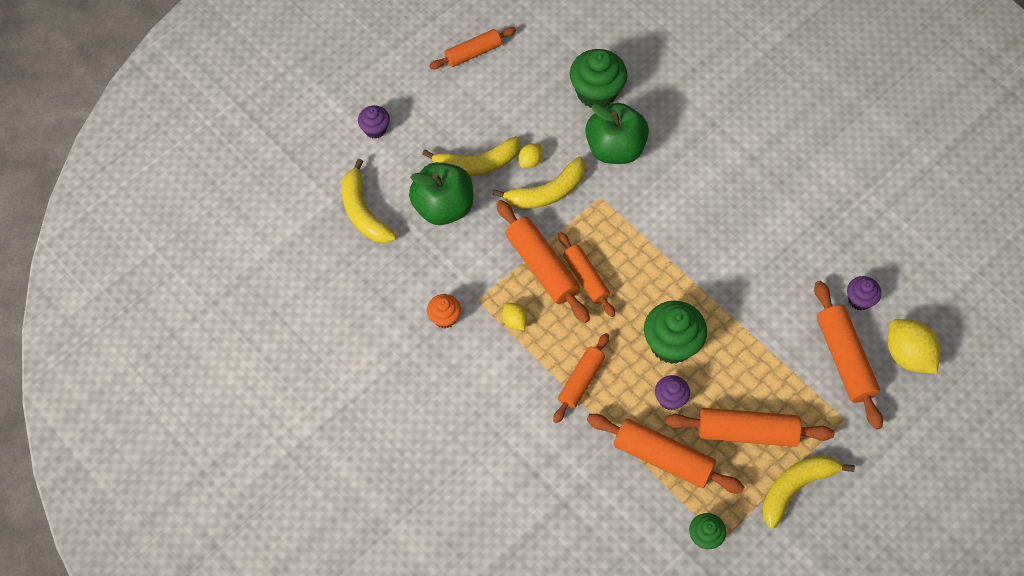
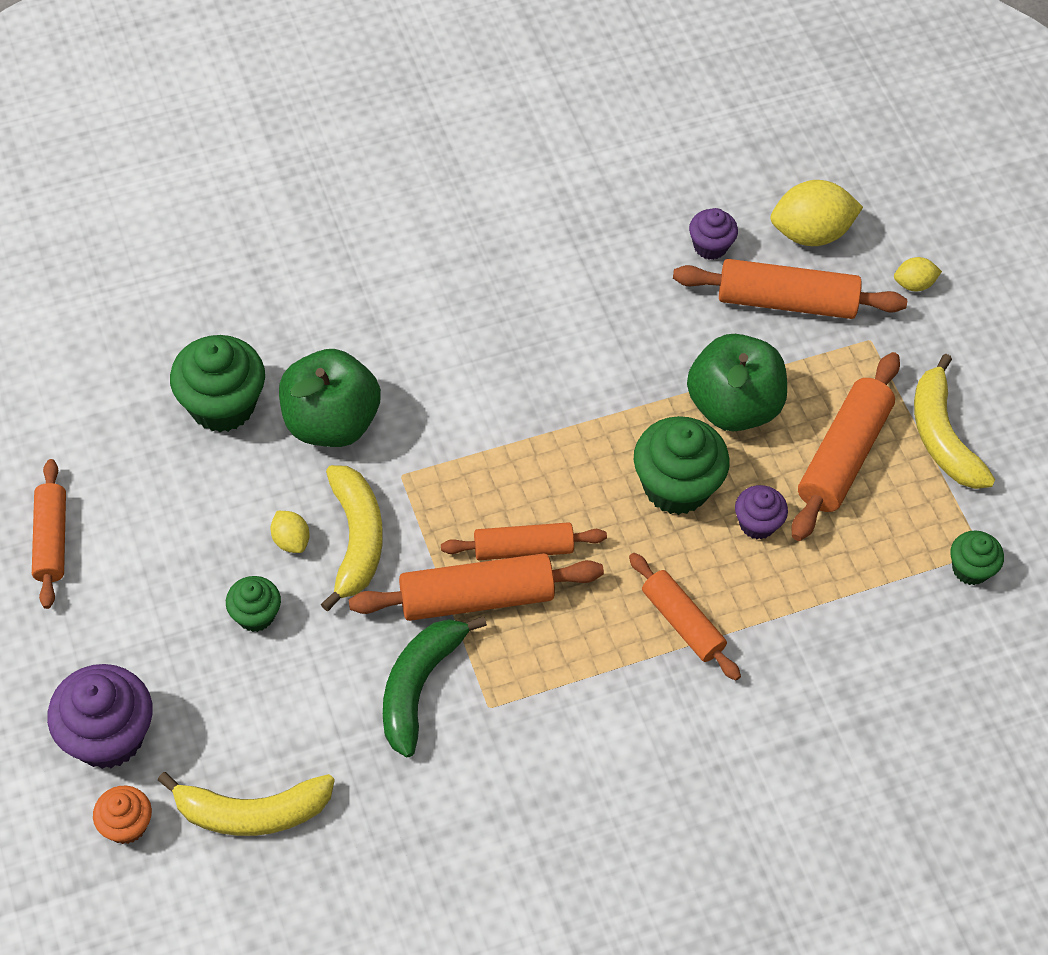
camera: 70 degrees left, 5 degrees down
(375, 129) = (108, 736): purple cupcake -> purple cupcake, size x1.81
(443, 207) = (305, 691): green apple -> green apple (733, 406)
(444, 317) = (497, 764): orange cupcake -> orange cupcake (126, 825)
(473, 260) = (419, 686): none -> green banana
(476, 164) = (255, 615): yellow banana -> green cupcake
(514, 321) = (548, 670): yellow lemon -> yellow lemon (913, 284)
(663, 458) = (840, 570): orange rolling pin -> none

